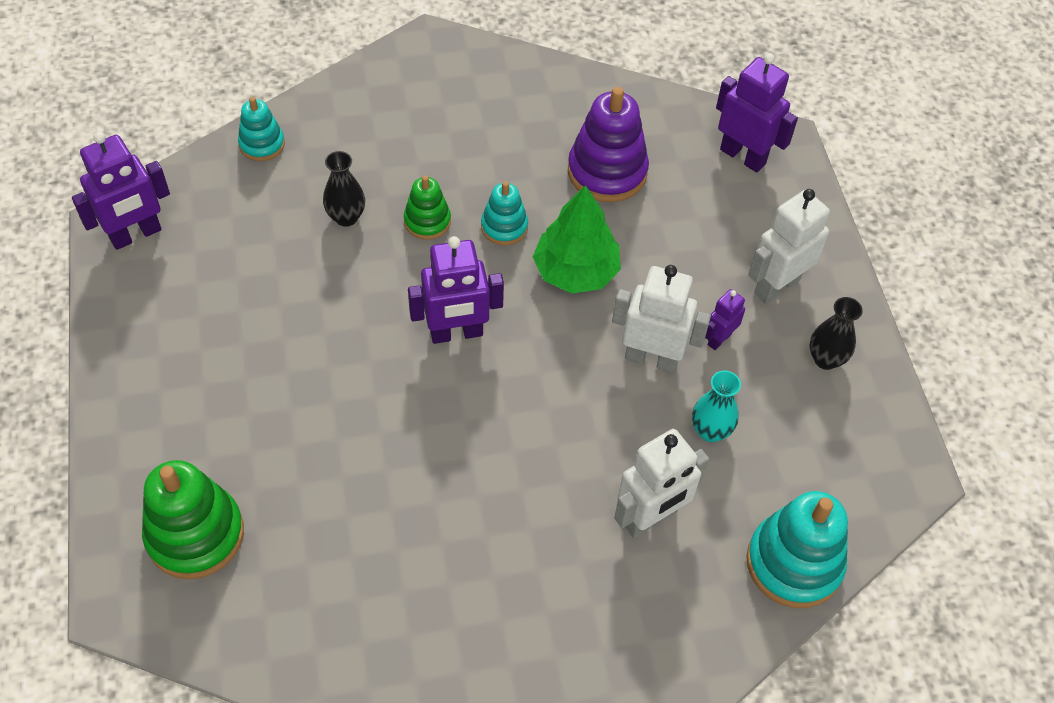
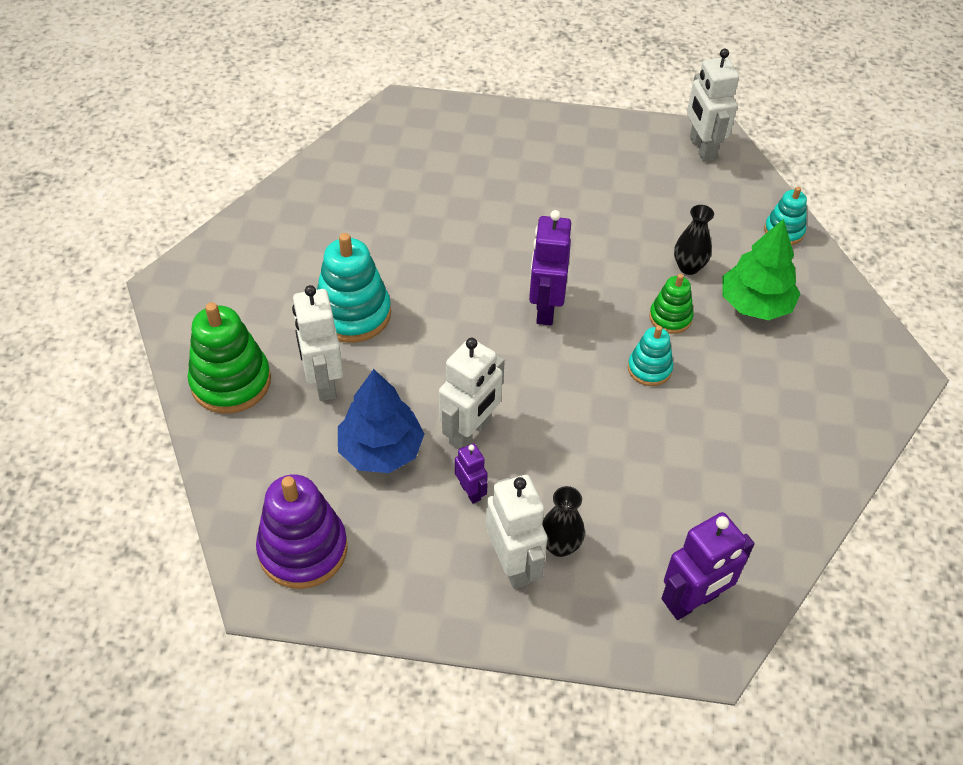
camera: 110 degrees right, 5 degrees down
(136, 235) = (701, 148): purple robot -> white robot
(195, 534) = (433, 142): green stacking toy -> green stacking toy (231, 382)
(575, 271) = (583, 406): green tree -> green tree (755, 304)
(607, 172) = (698, 468): purple stacking toy -> purple stacking toy (303, 549)
(710, 431) = (381, 450): turquoise vase -> blue tree
(794, 563) = (236, 464): turquoise stacking toy -> turquoise stacking toy (353, 314)
(825, 359) = (414, 573): black vase -> black vase (560, 546)

